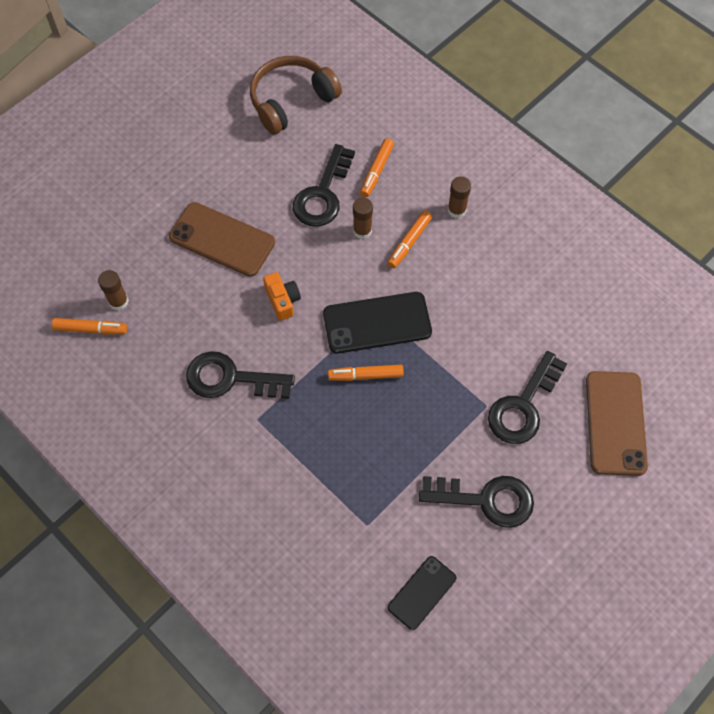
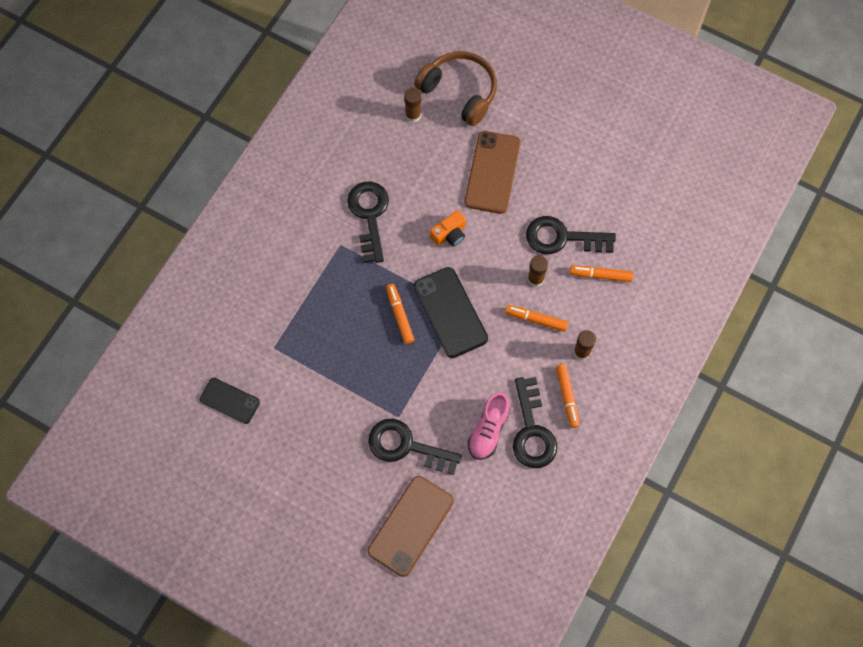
camera: 75 degrees right, 5 degrees up
(90, 329) = (383, 103): orange marker -> orange marker (567, 397)
(291, 101) = (651, 186): brown headphones -> brown headphones (459, 92)
(485, 499) = (316, 432): black key -> black key (532, 430)
(523, 319) = (488, 430): none -> pink shoe
(615, 423) = (410, 526): brown phone -> brown phone turned 45 degrees counterclockwise

